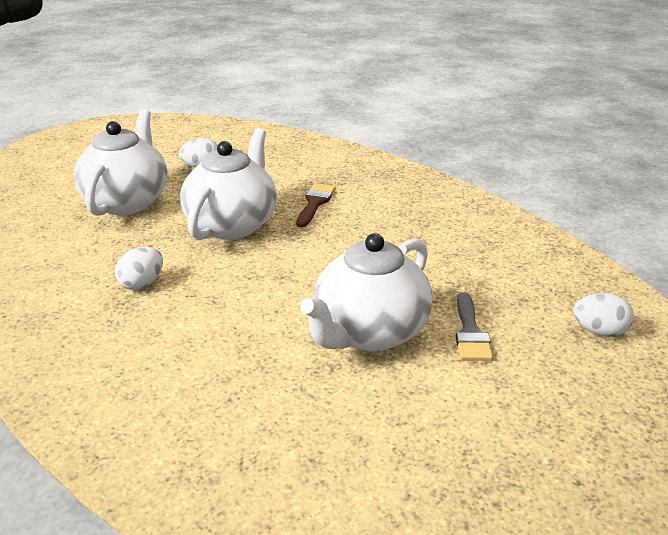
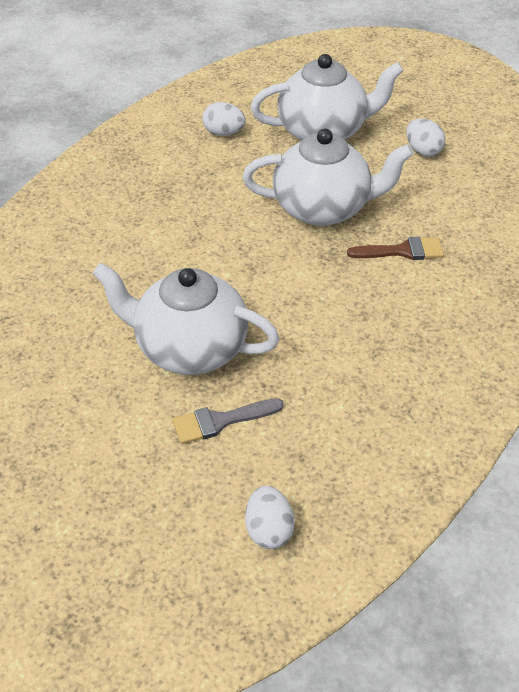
camera: 70 degrees right, 15 degrees up
(142, 284) = (198, 190): white egg -> white egg (223, 133)

